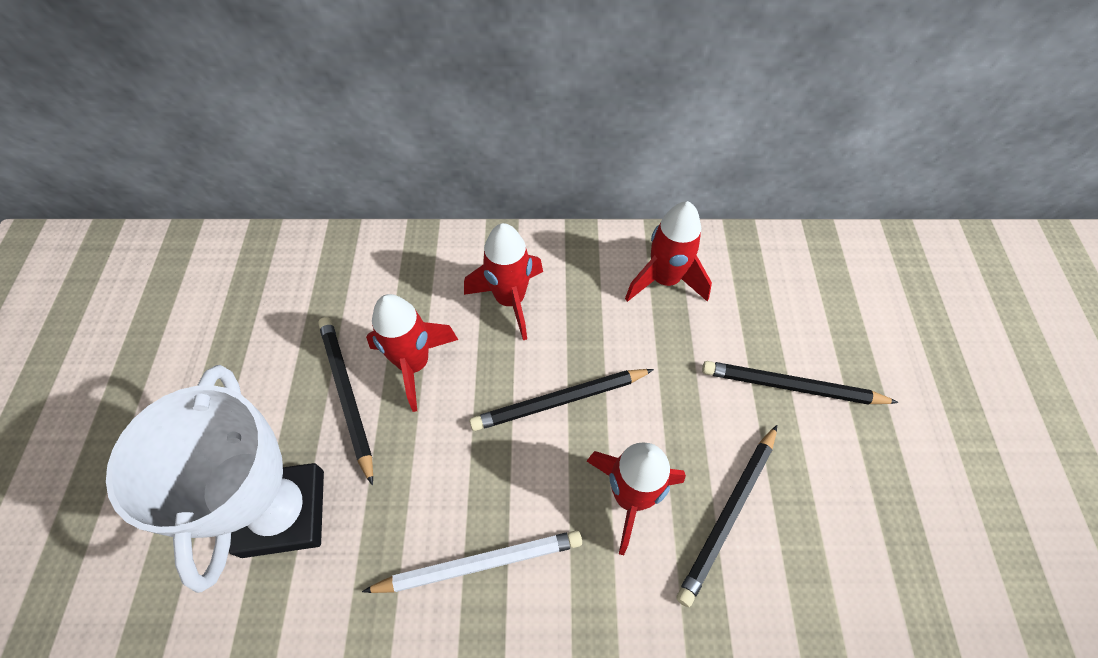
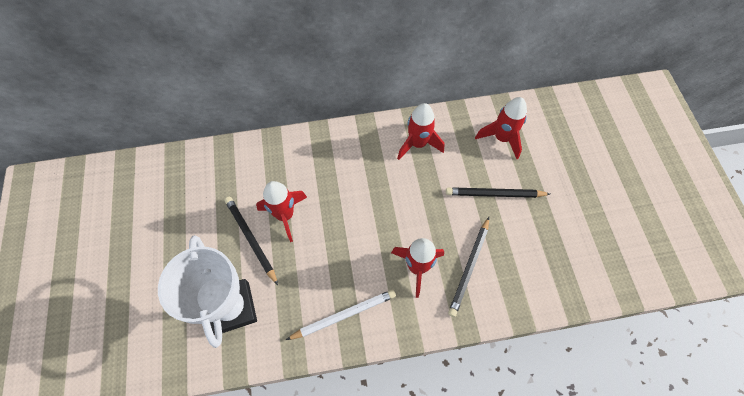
camera: 10 degrees left, 5 degrees up
(510, 300) = (332, 169): red rocket -> red rocket (501, 138)
(559, 401) = (370, 222): black pencil -> none

